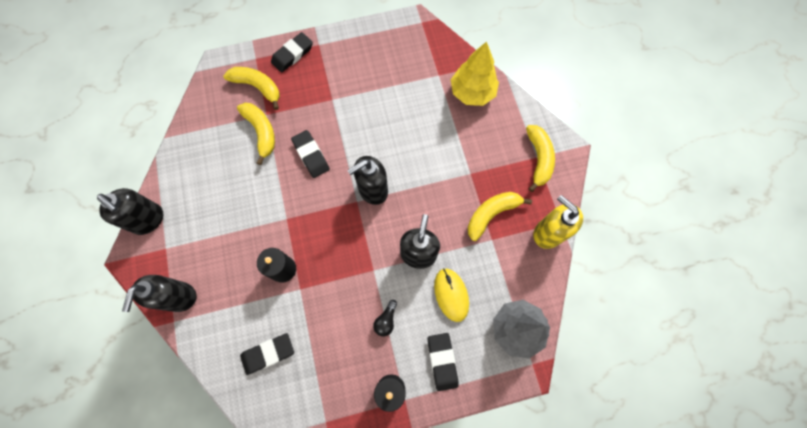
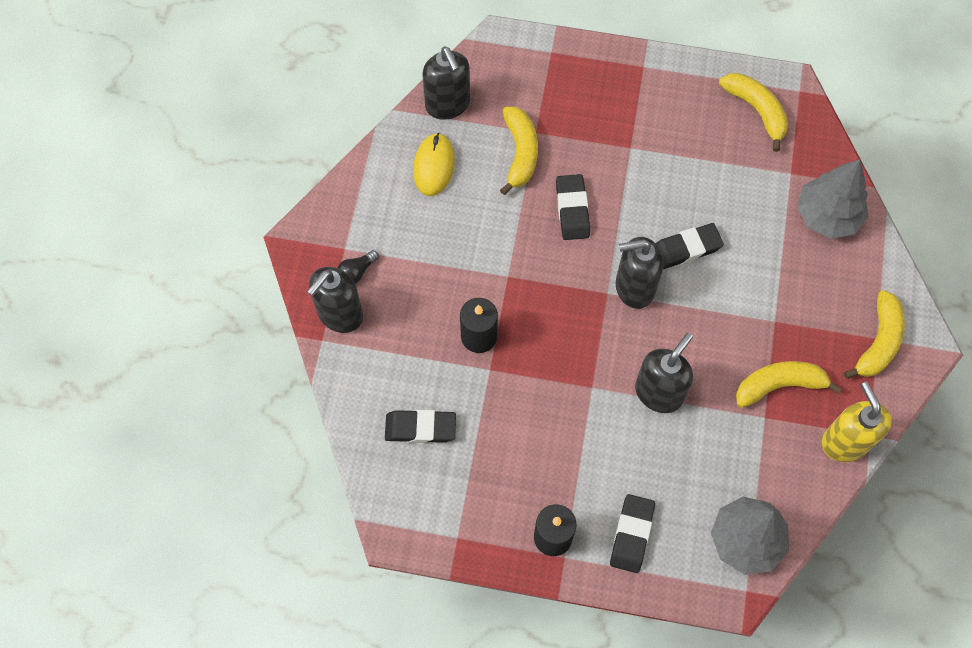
camera: 25 degrees right, 5 degrees down
(148, 220) = (337, 205): black soap dispenser -> black soap dispenser (448, 104)
(257, 87) = (539, 92): yellow banana -> yellow banana (756, 110)
(292, 54) = (602, 66): black eraser -> black eraser (686, 248)
(386, 320) = (582, 454): black light bulb -> black light bulb (357, 272)
(451, 294) = (679, 461): yellow mouse -> yellow mouse (434, 166)
(472, 92) = (827, 215): yellow tree -> grey tree

